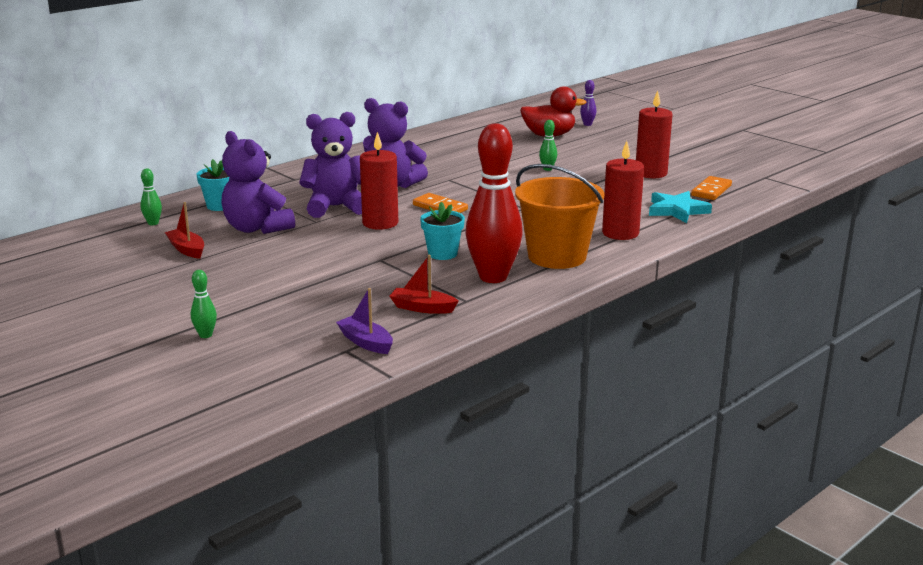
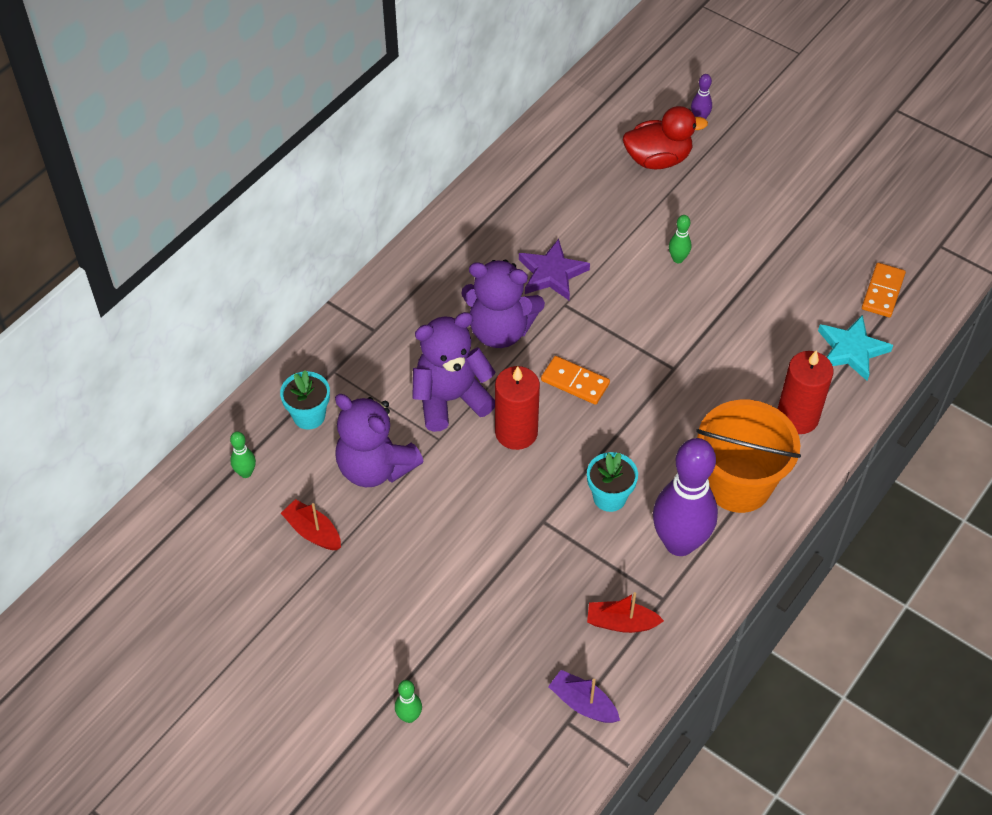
camera: 10 degrees left, 30 degrees up
(445, 168) = (552, 273): none -> purple star
(493, 277) = (679, 543): red bowling pin -> purple bowling pin
(651, 173) = (804, 254): red candle -> none

